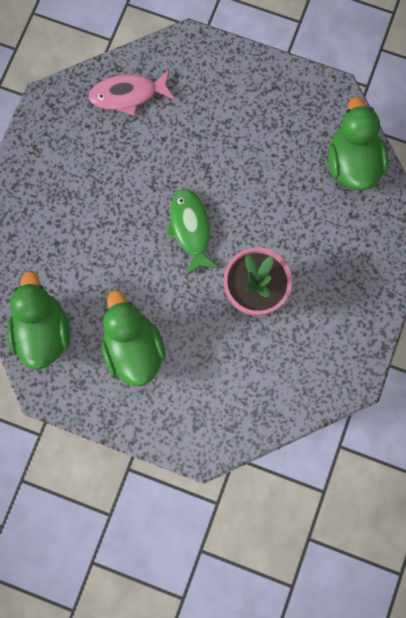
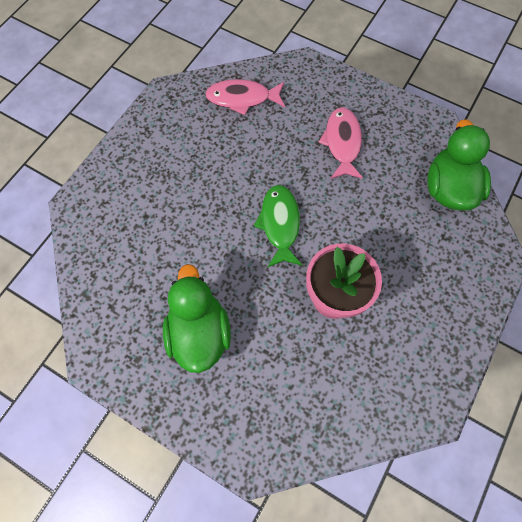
camera: 10 degrees right, 10 degrees down
(43, 331) = (111, 299): green duck -> none
(240, 130) = (342, 143): none -> pink fish

